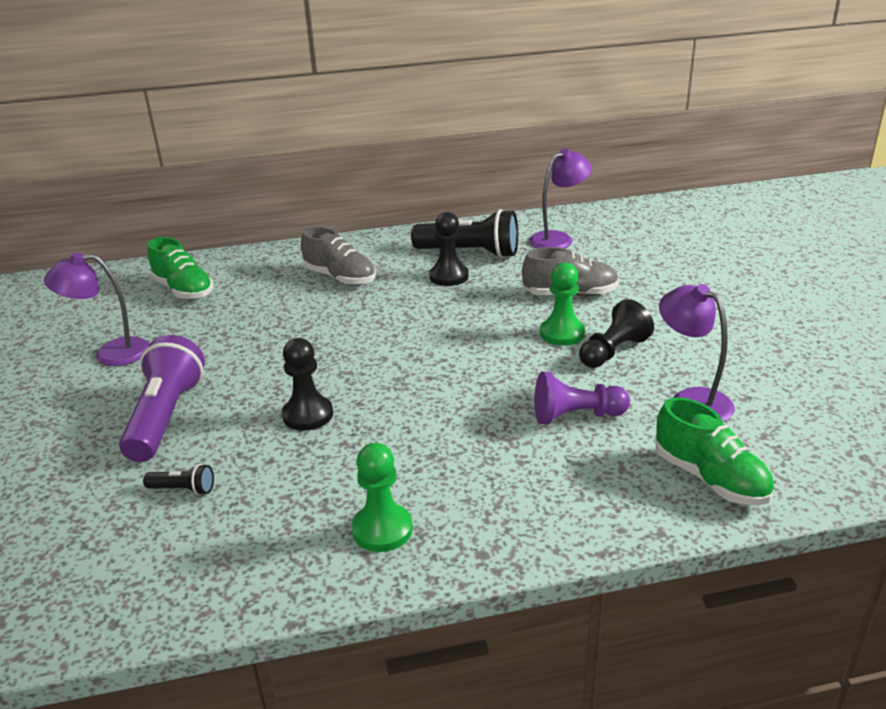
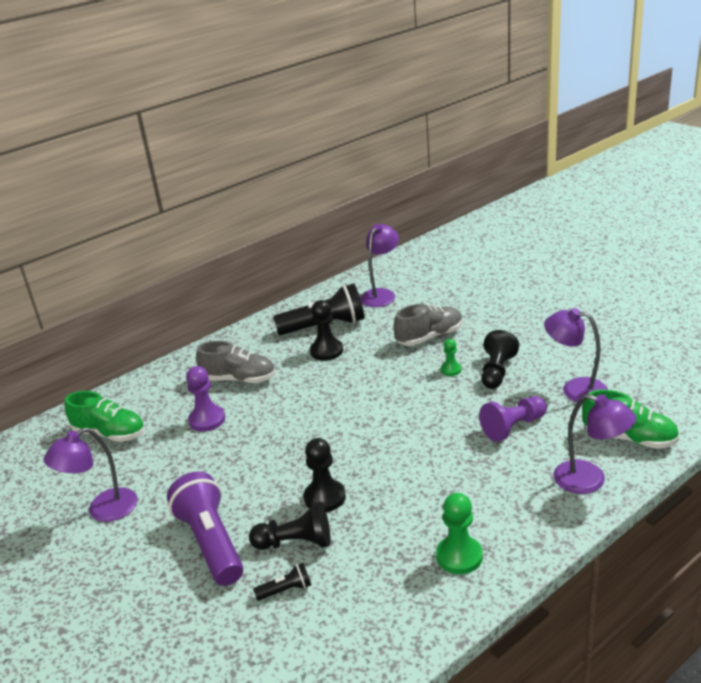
camera: 25 degrees left, 0 degrees up
(238, 448) = (296, 542): none -> black pawn
(275, 305) = (207, 420): none -> purple pawn
(562, 333) = (451, 370): green pawn -> green pawn, size x0.59
(614, 508) = (590, 480): none -> purple lamp

